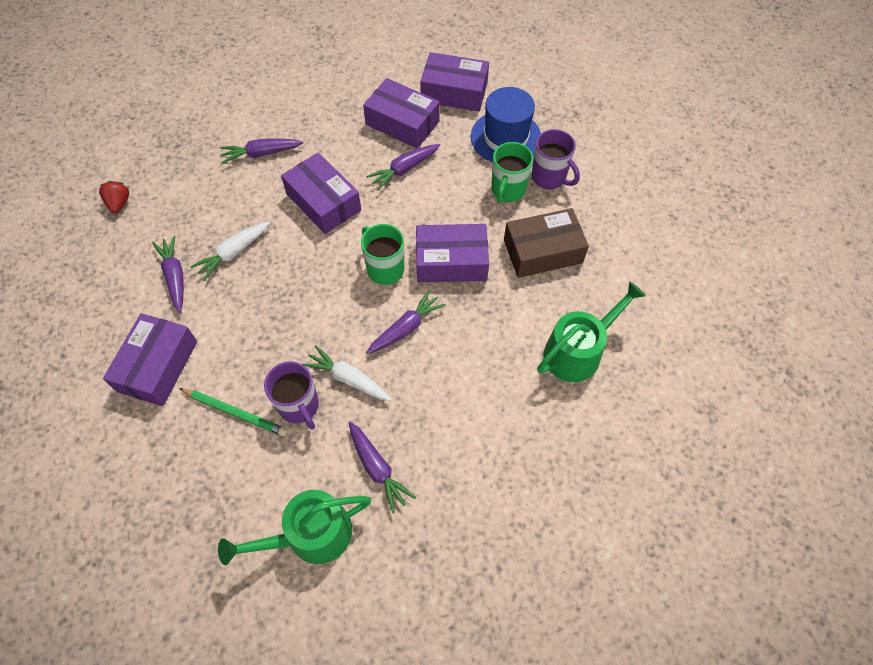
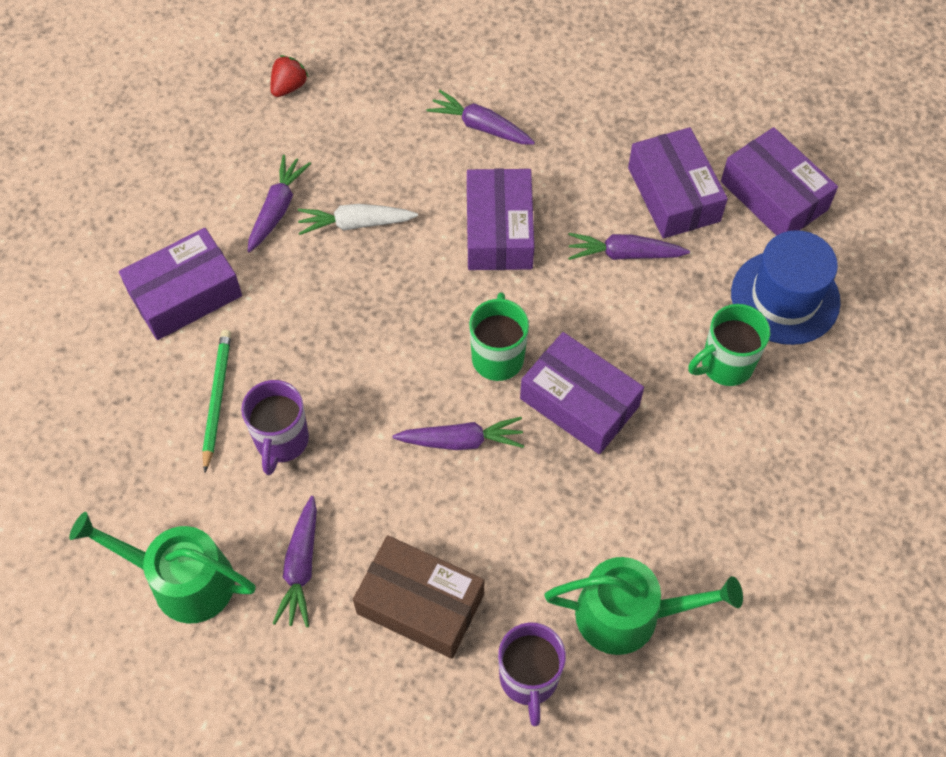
camera: 40 degrees right, 0 degrees up
(235, 412) = (216, 399): green pencil -> green pencil turned 150 degrees counterclockwise
(348, 379) = (354, 450): white carrot -> none
(543, 251) = (698, 469): brown box -> brown box (420, 604)
(549, 177) = (793, 385): purple mug -> purple mug (529, 679)

